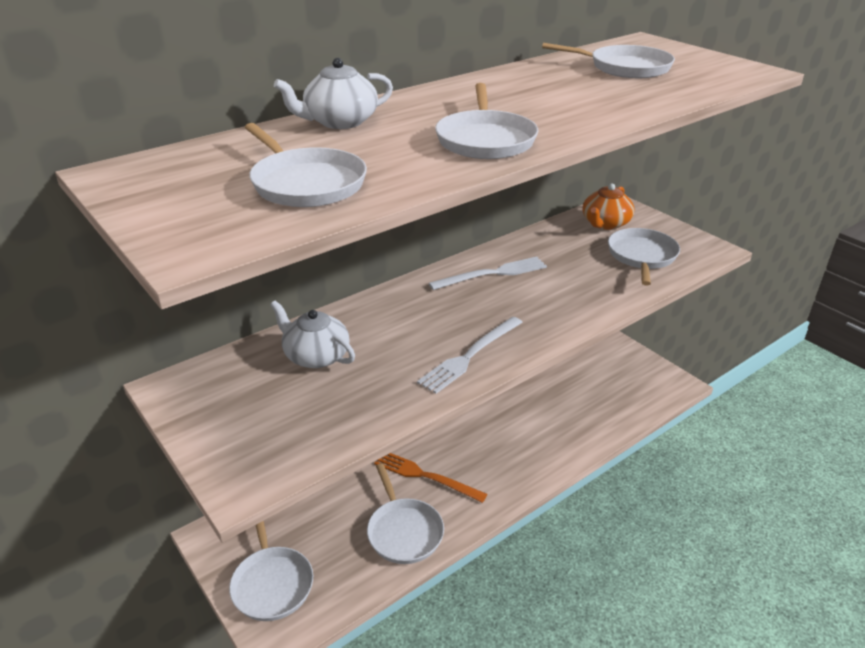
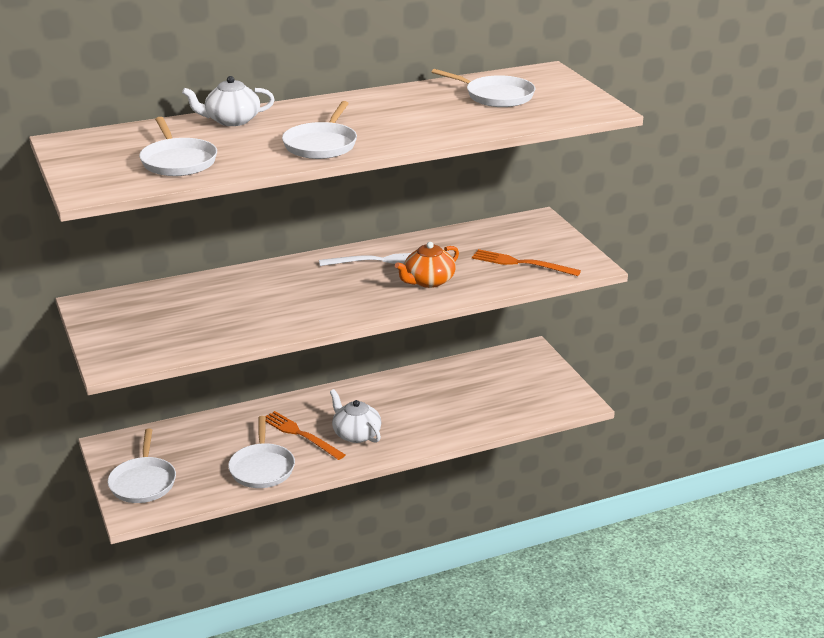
camera: 15 degrees right, 5 degrees down
(315, 356) = (200, 298): white teapot -> white teapot (356, 434)
(470, 356) = (317, 315): white fork -> none
(605, 223) = (512, 233): orange teapot -> orange teapot (428, 281)
(641, 256) = (521, 263): white pan -> orange fork

